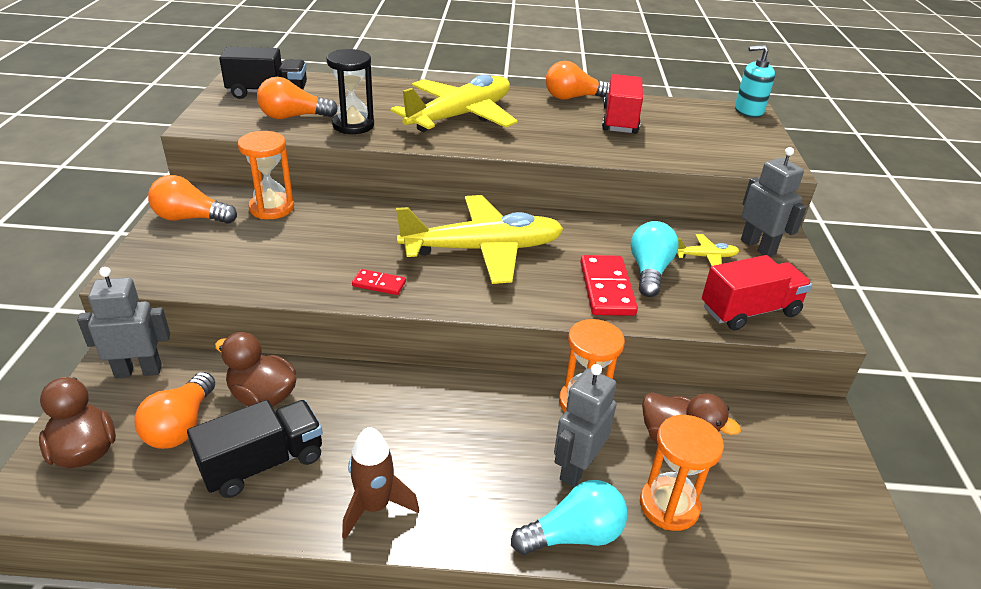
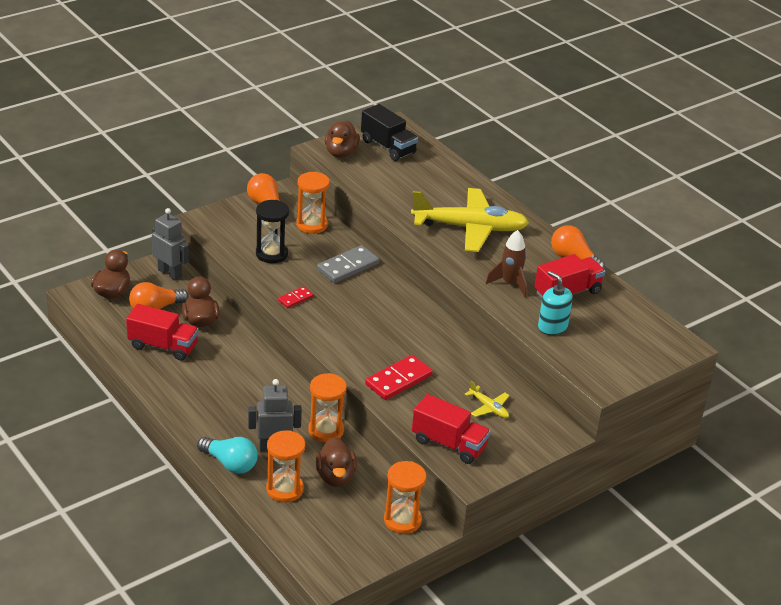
camera: 50 degrees right, 0 degrees up
(228, 116) = (341, 153): none -> brown duck
(263, 463) = (163, 346): black truck -> red truck
(293, 117) = (374, 173): orange light bulb -> none
(353, 125) = (396, 198): black hourglass -> black hourglass (271, 254)
(374, 223) = (347, 266): none -> grey domino
(375, 507) = (177, 393): brown rocket -> brown rocket (510, 283)
(379, 284) = (295, 299): red domino -> red domino turned 75 degrees clockwise
(483, 250) = (375, 318): yellow plane -> none
(649, 271) = (439, 390): turquoise light bulb -> none
(748, 111) = (682, 345): turquoise soap dispenser -> turquoise soap dispenser (552, 327)
(758, 247) = (534, 427): grey robot -> none
(794, 428) = (402, 520): none -> orange hourglass

